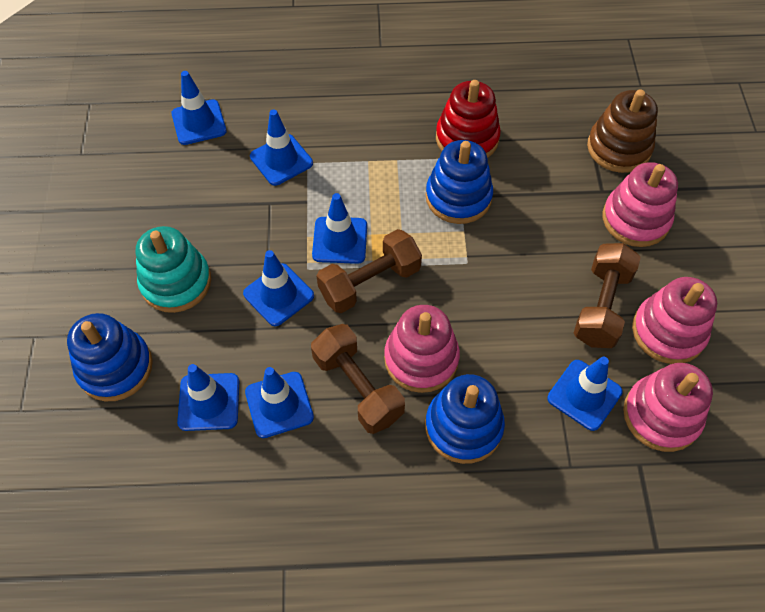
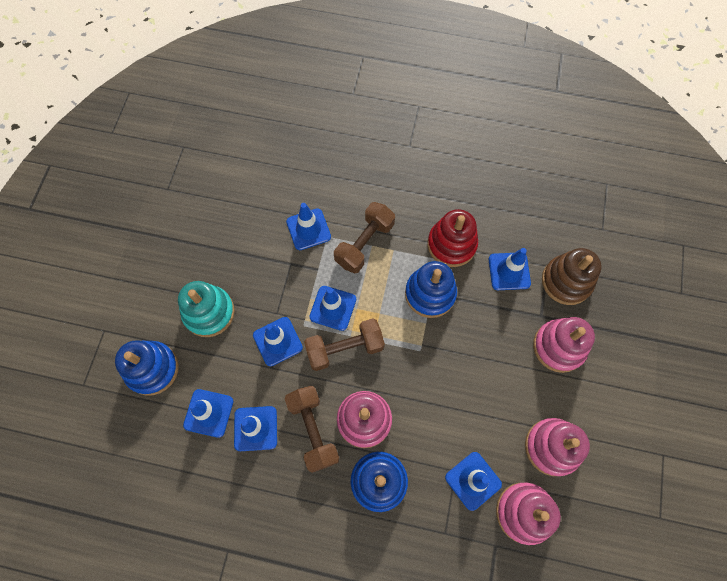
camera: 15 degrees right, 10 degrees up
(199, 122) = (257, 182): blue traffic cone -> blue traffic cone (509, 271)
(601, 306) = (509, 413): brown dumbbell -> brown dumbbell (364, 244)

